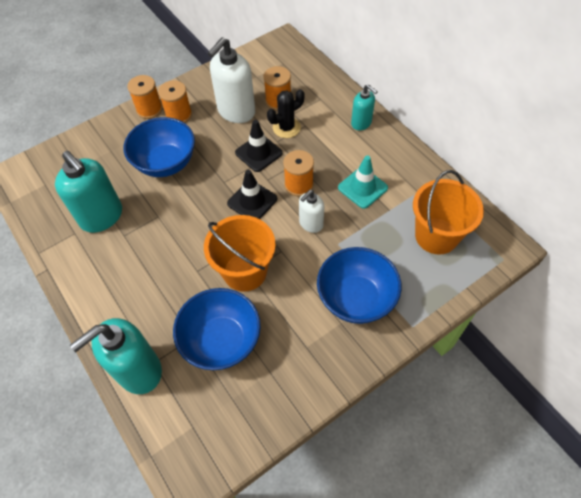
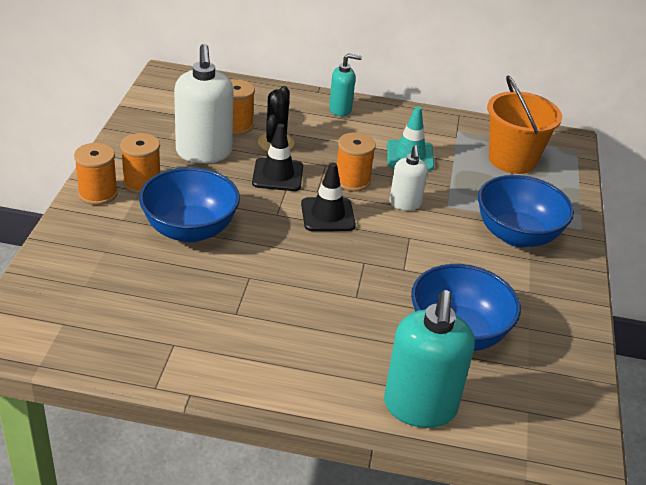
camera: 50 degrees left, 20 degrees down
(102, 217) = (185, 312): turquoise soap dispenser -> none
(245, 271) = (401, 271): orange bucket -> none

